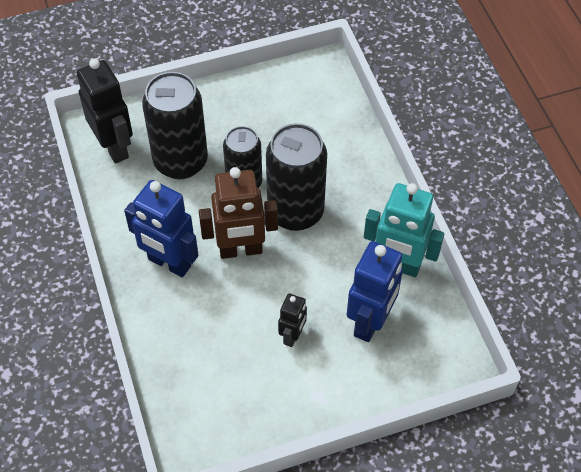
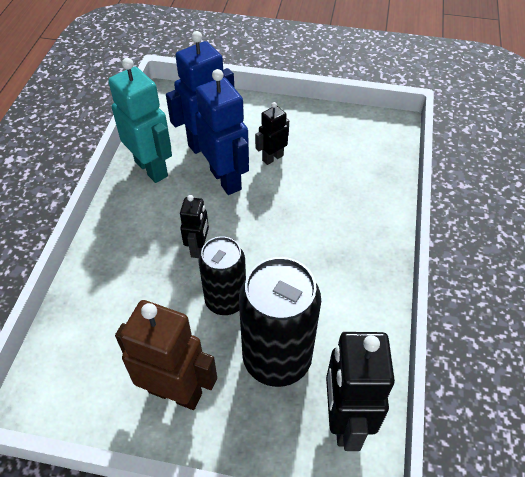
camera: 150 degrees left, 5 degrees down
(169, 263) = (344, 256): blue robot -> blue robot (226, 179)
(240, 250) = (271, 238): brown robot -> brown robot (175, 392)
(295, 212) = (198, 248): black can -> black robot

